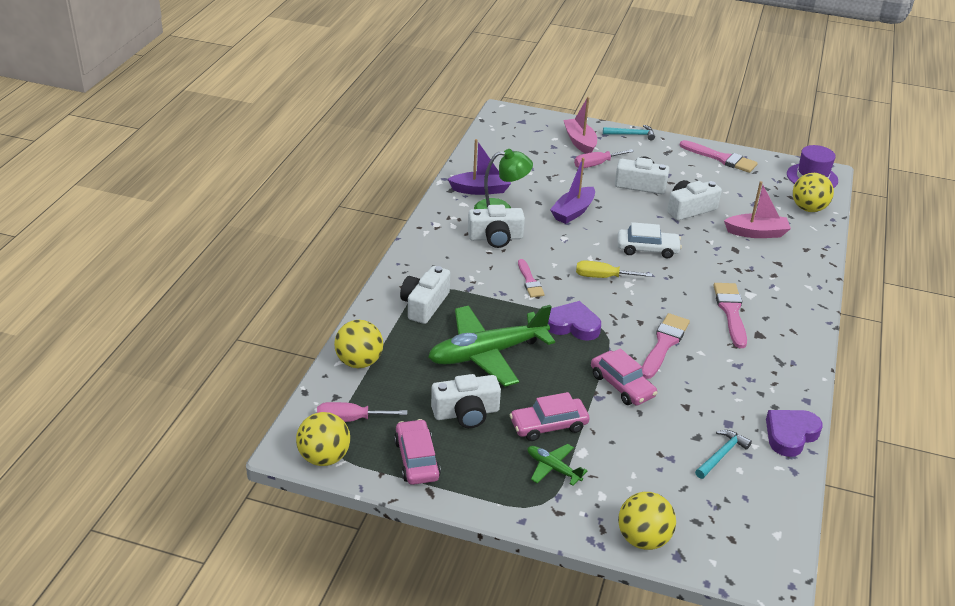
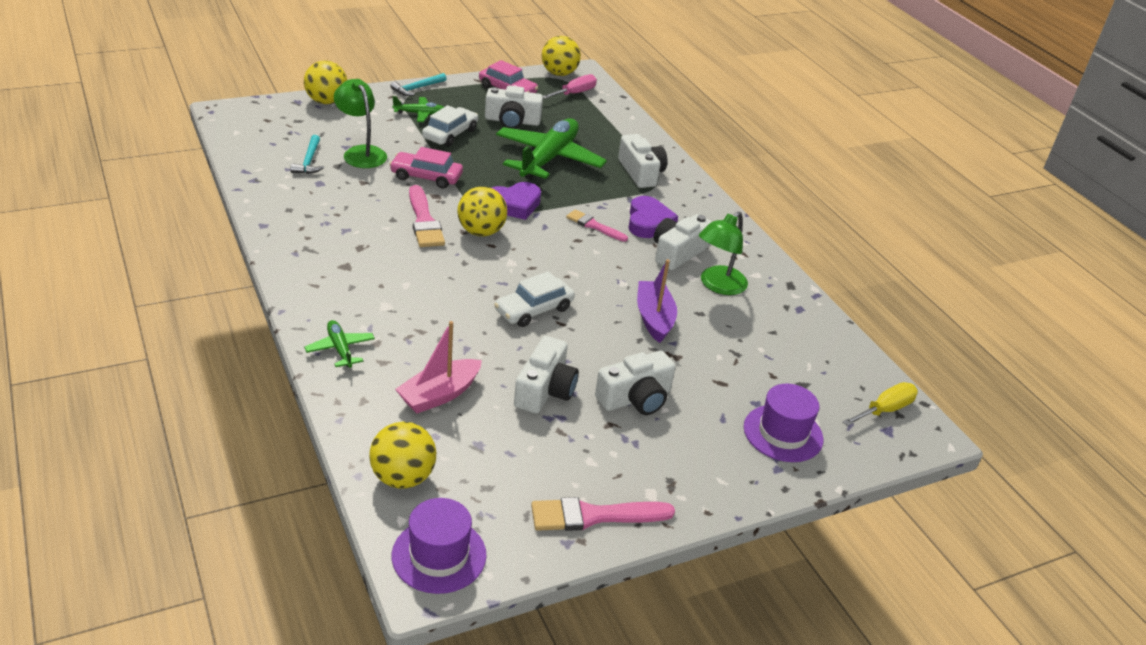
camera: 135 degrees right, 0 degrees up
(359, 362) = (620, 122): yellow ball -> yellow ball (481, 232)
(466, 413) = (512, 121): white camera -> white camera turned 120 degrees counterclockwise
(481, 190) = (768, 299): purple boat -> none
(548, 425) = (450, 134): pink car -> white car
(580, 142) = (783, 433): pink boat -> purple hat
(596, 164) = (718, 404): pink screwdriver -> none
(603, 277) = (540, 258): yellow screwdriver -> yellow screwdriver (885, 410)
(631, 134) = (749, 491): turquoise hammer -> turquoise hammer (417, 88)
(661, 442) = (361, 153): none -> green lamp
(731, 312) = (390, 277): pink brush -> none
(790, 435) = (262, 193): purple heart -> purple heart (648, 222)
(802, 281) = (340, 349): none -> green plane

